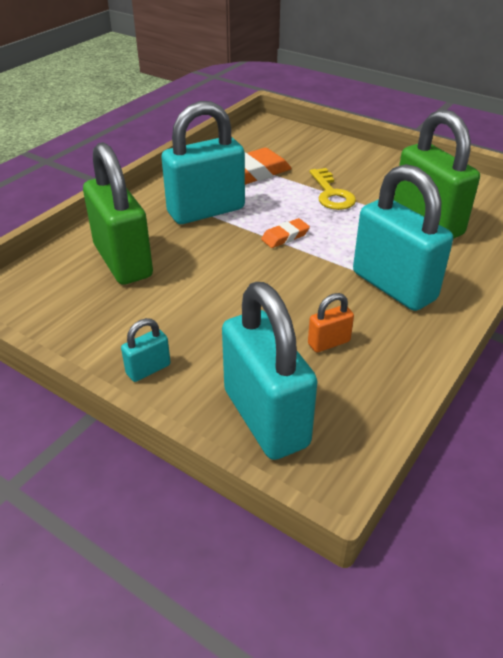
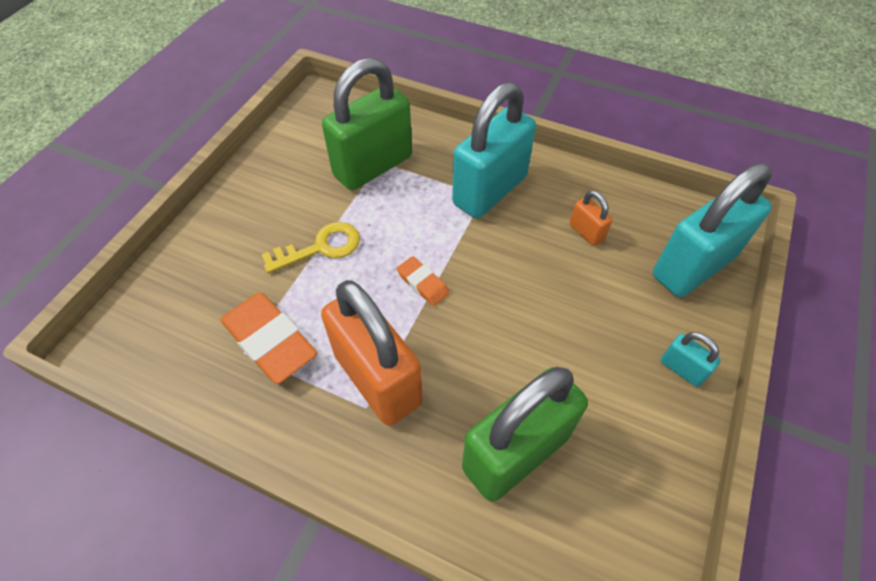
camera: 100 degrees left, 15 degrees up
(206, 211) = (377, 379): turquoise padlock -> orange padlock

